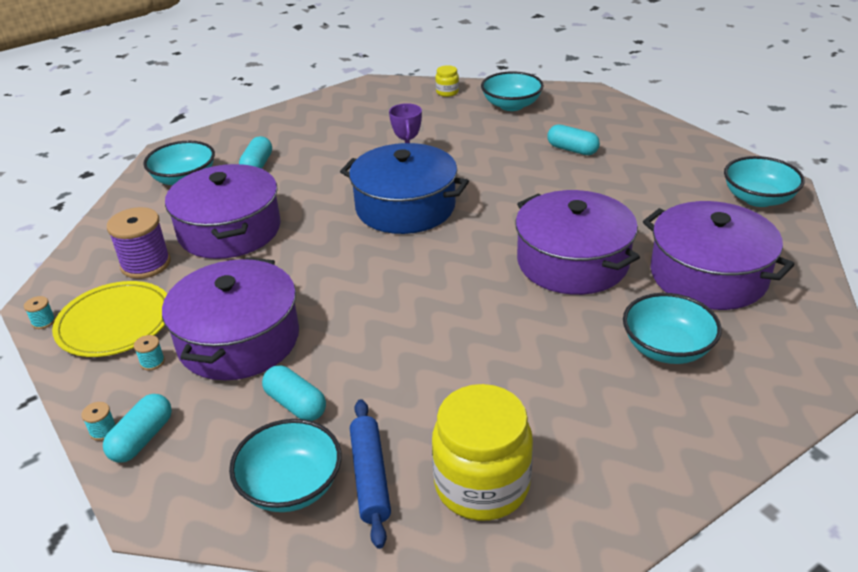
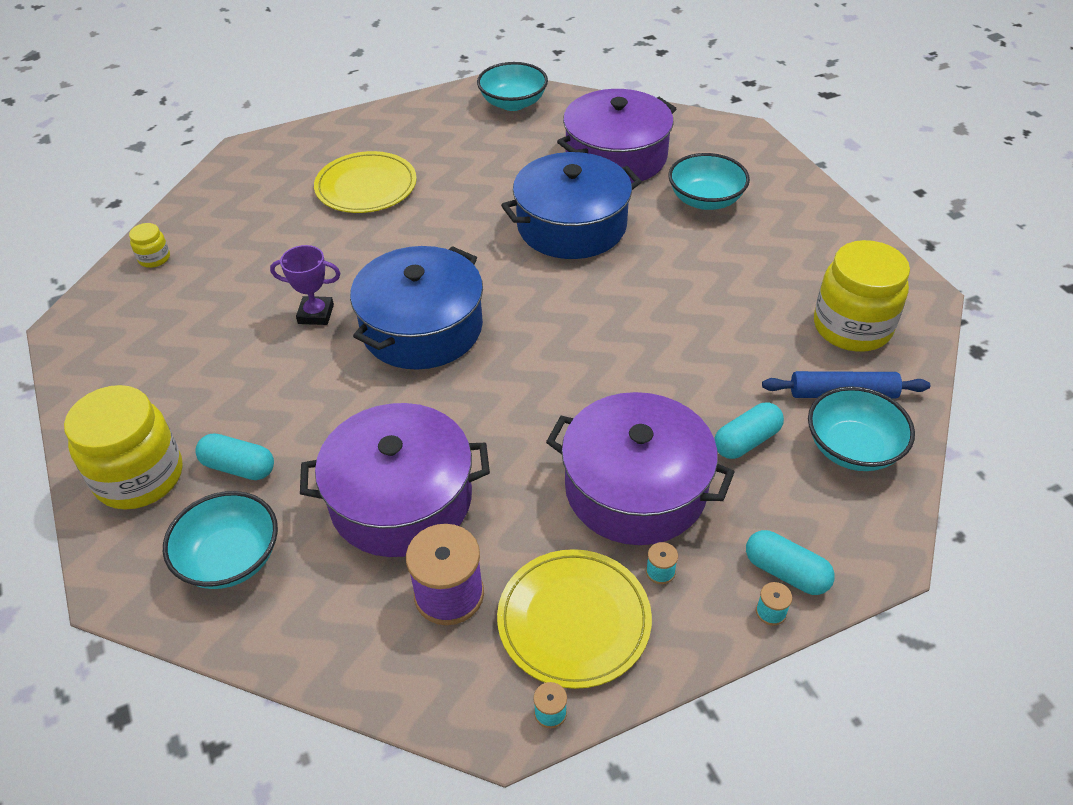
camera: 80 degrees left, 10 degrees up
(249, 136) = (139, 477): none -> yellow jar
(511, 105) = (232, 211): turquoise bowl -> none
(572, 150) = (366, 186): turquoise capsule -> yellow plate
(572, 262) = (571, 225): purple pot -> blue pot

